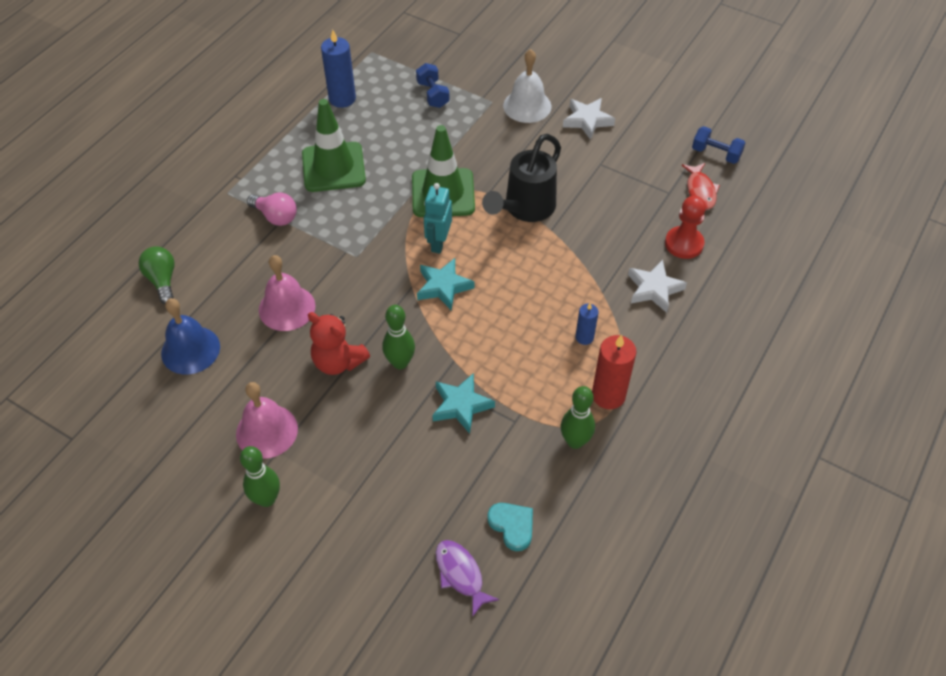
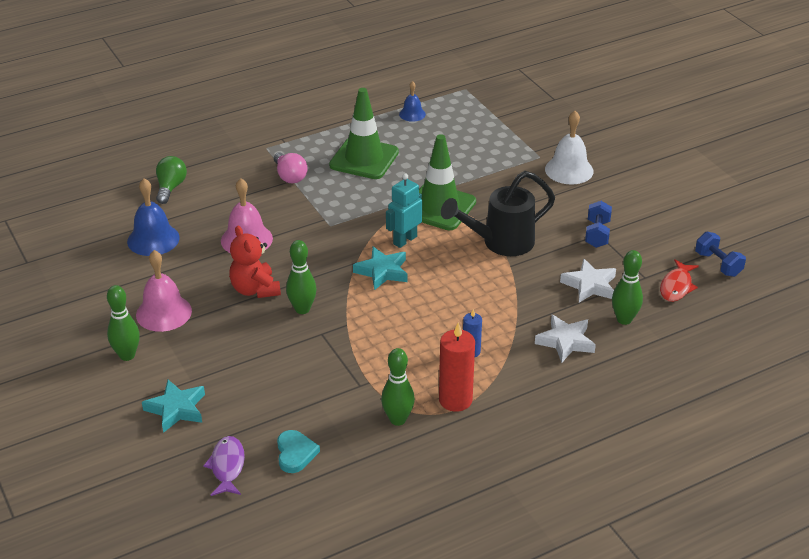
camera: 30 degrees right, 15 degrees down
(342, 99) = (412, 114): blue candle -> blue bell
(433, 94) = (492, 135): blue dumbbell -> blue dumbbell (597, 234)
(461, 405) = (326, 357): turquoise star -> turquoise star (176, 409)
(587, 120) = (615, 198): white star -> white star (589, 285)
(684, 244) = (624, 319): red pawn -> green bowling pin

